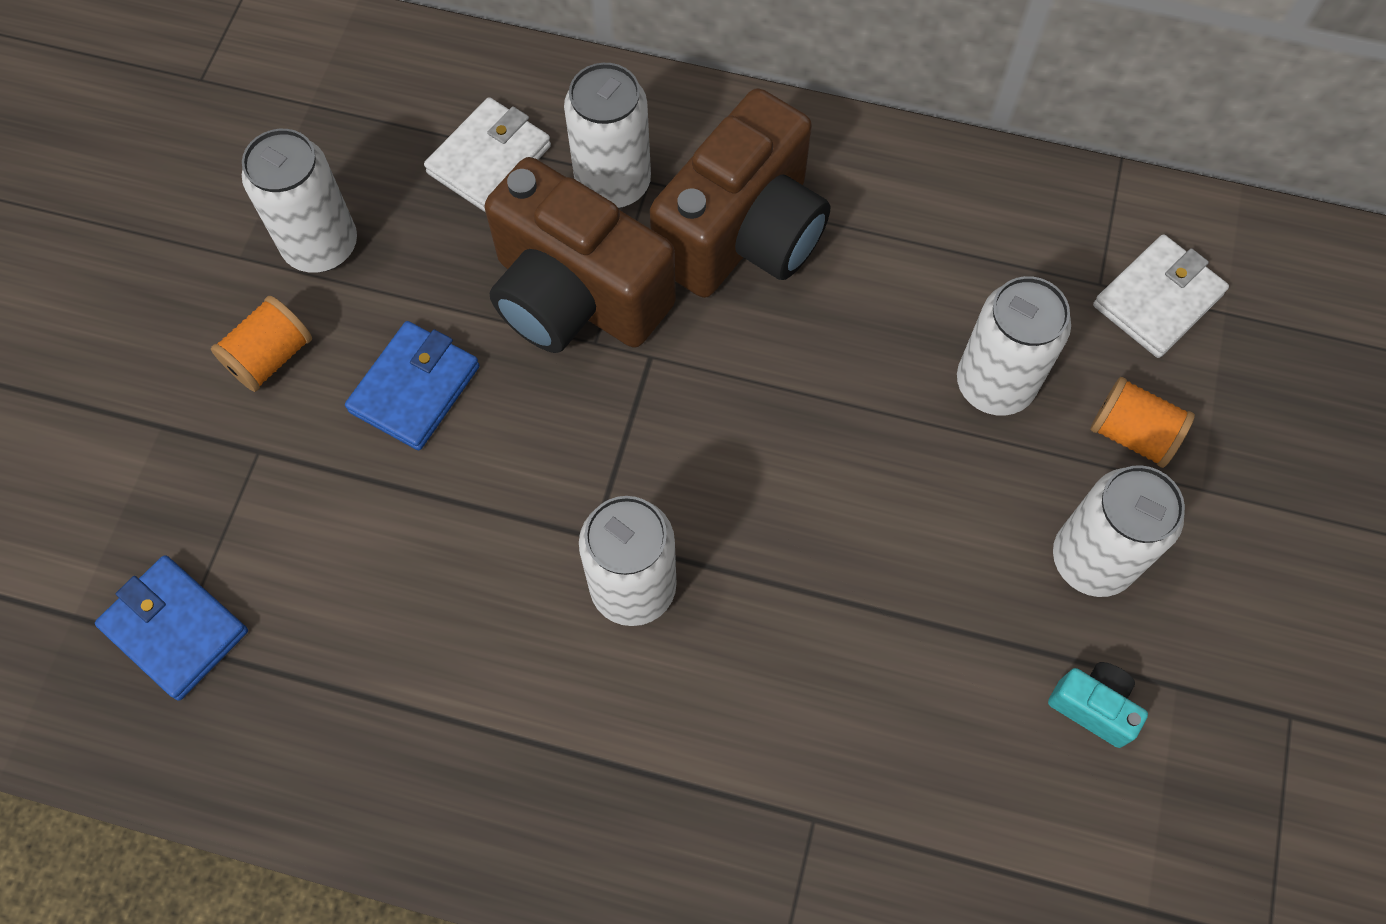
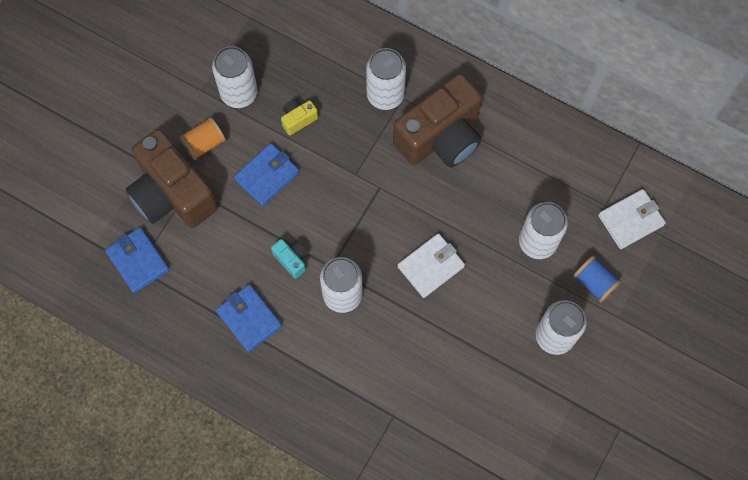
camera: 15 degrees right, 5 degrees up
(446, 690) = (249, 319): none -> blue wallet
(452, 267) = (298, 119): none -> yellow camera
(489, 159) = (329, 67): white wallet -> white wallet (431, 266)
(576, 296) = (352, 149): brown camera -> brown camera (172, 194)
(1093, 706) = (532, 401): turquoise camera -> turquoise camera (292, 259)
(1132, 434) = (594, 282): orange spool -> blue spool

